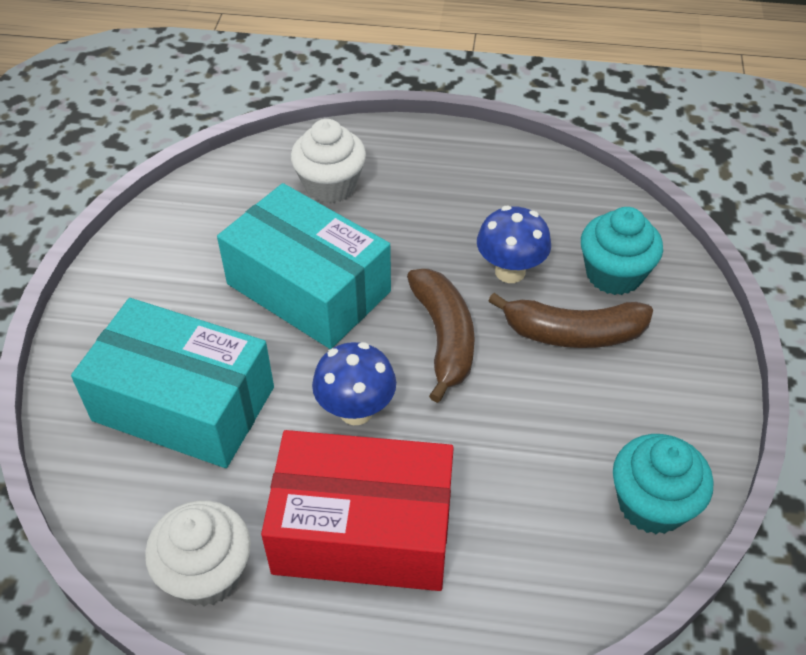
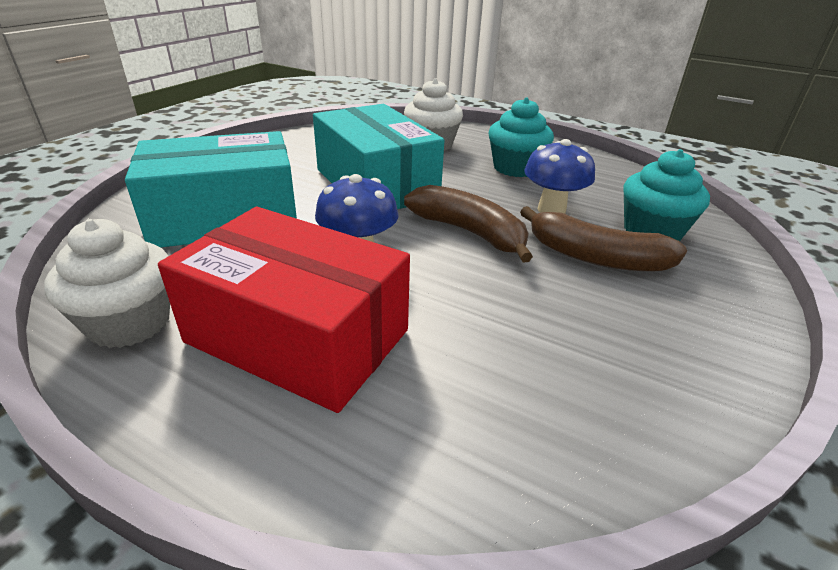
camera: 20 degrees right, 15 degrees down
(183, 404) = (225, 217): turquoise box -> turquoise box turned 60 degrees counterclockwise
(444, 337) = (469, 232): brown banana -> brown banana turned 60 degrees counterclockwise
(651, 504) = (639, 413): turquoise cupcake -> turquoise cupcake (515, 168)

